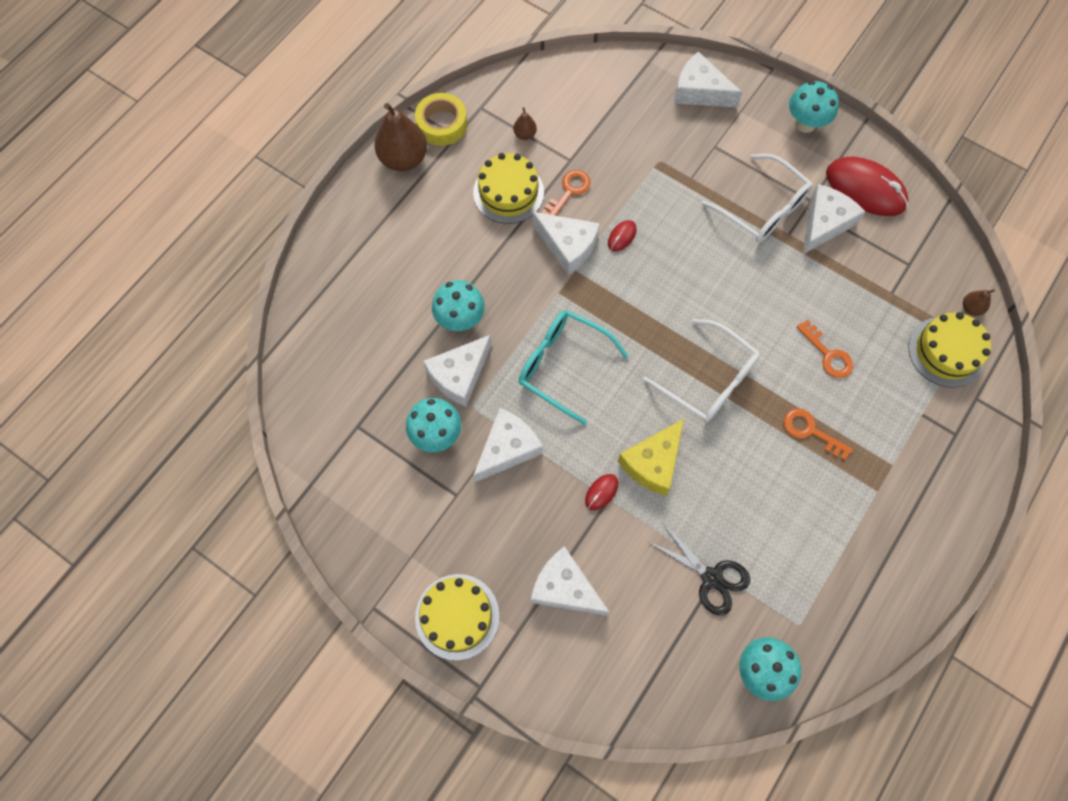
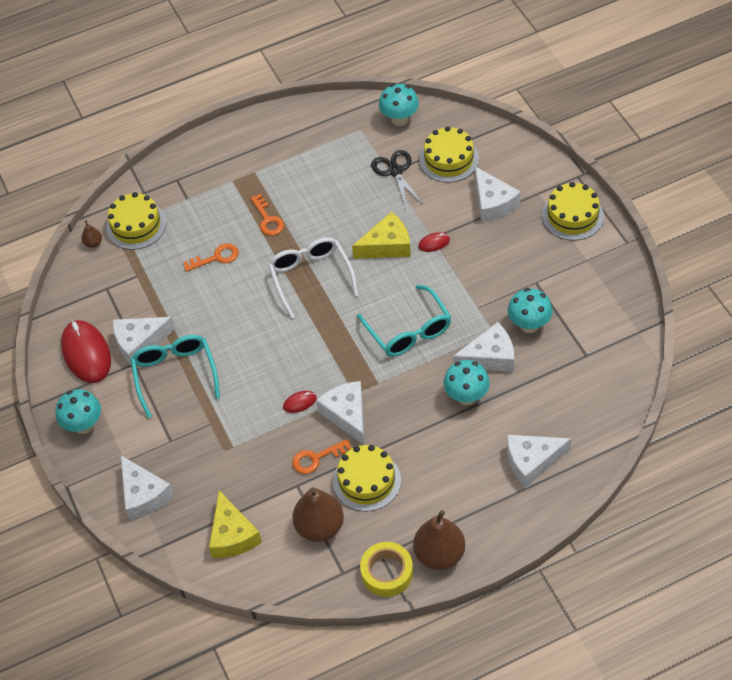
camera: 145 degrees left, 15 degrees down
(507, 448) = (482, 295): white cheese -> white cheese (532, 461)
(525, 134) = (319, 527): brown pear -> brown pear, size x2.18
(596, 94) = (232, 535): none -> yellow cheese
(657, 632) = (449, 159): none -> yellow cake
(763, 208) = (175, 374): white glasses -> turquoise glasses
(828, 354) = (216, 257): orange key -> orange key turned 75 degrees clockwise

